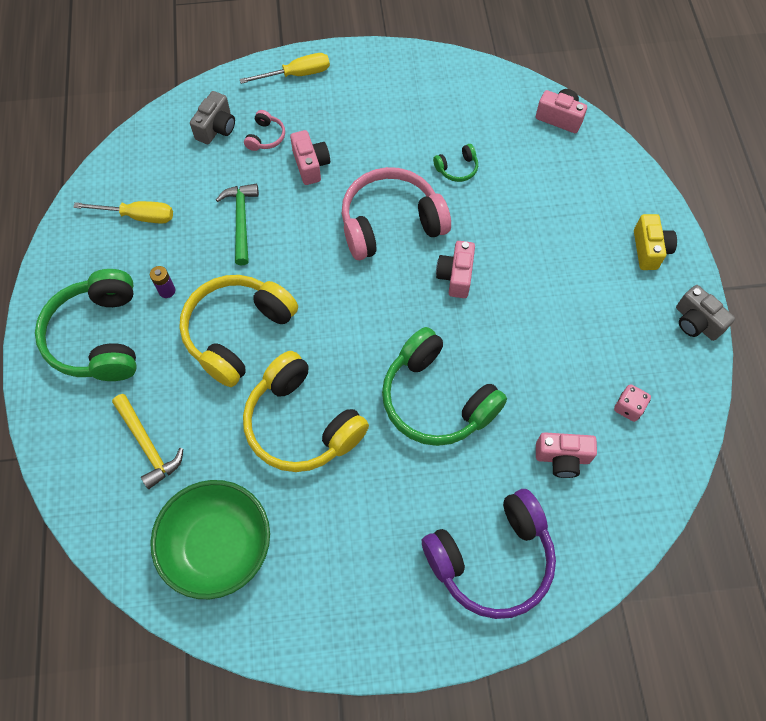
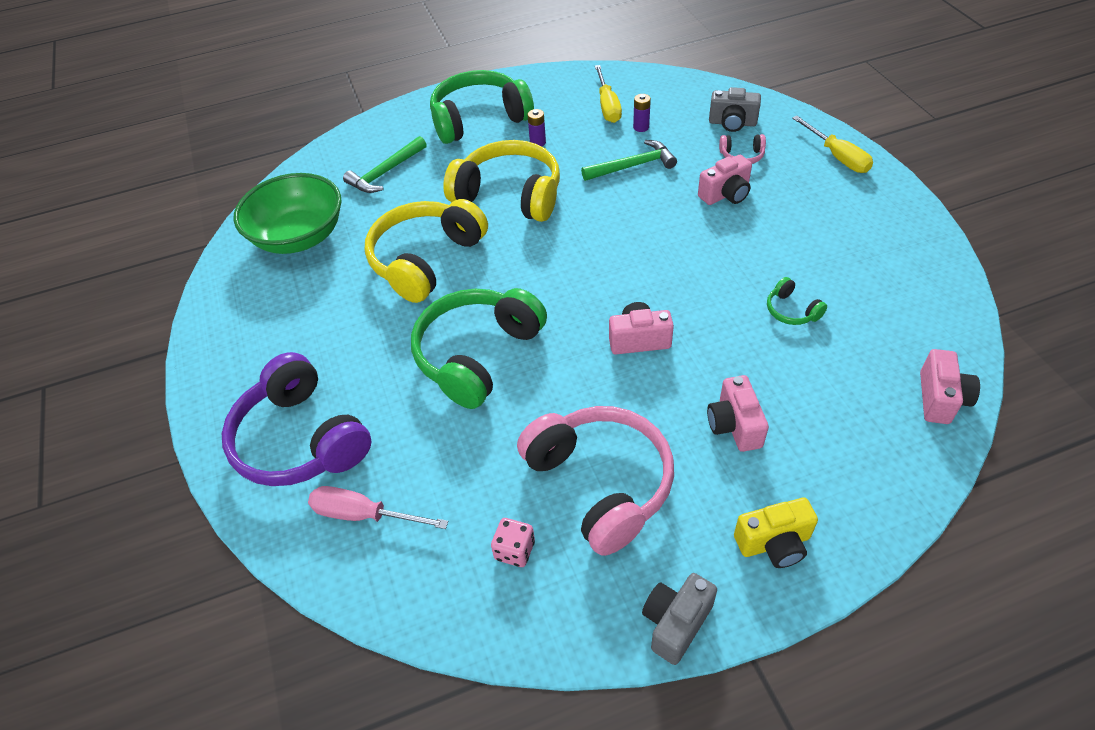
camera: 80 degrees right, 15 degrees down
(148, 445) = (386, 172): yellow hammer -> green hammer
(187, 198) = (641, 127): none -> purple battery
(391, 223) = (683, 271): pink headphones -> pink headphones (600, 483)
(562, 458) = (429, 486): pink camera -> pink camera (734, 425)
(578, 512) = (364, 515): none -> pink screwdriver

